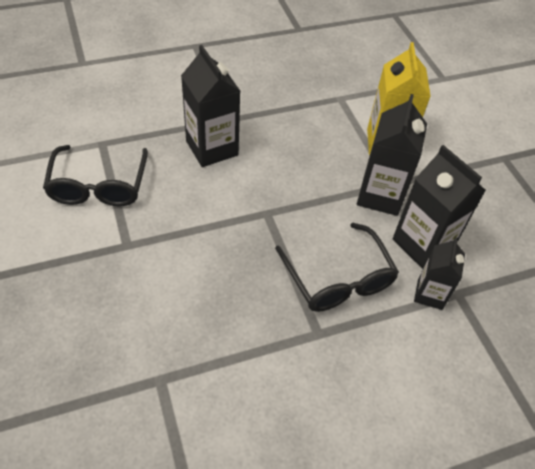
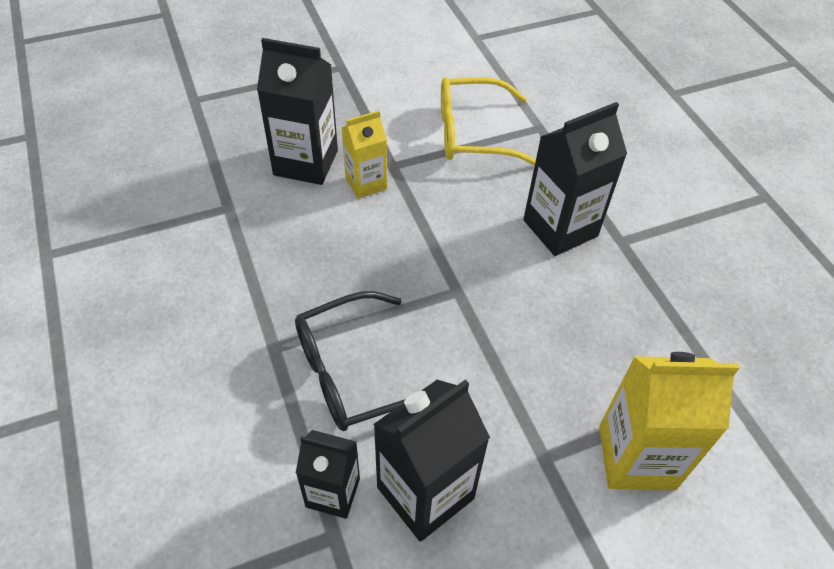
camera: 90 degrees right, 0 degrees up
(99, 186) = (473, 133): black glasses -> yellow glasses
(146, 265) = (366, 183): none -> yellow carton
(380, 195) = (515, 437): black carton -> black carton (306, 163)

